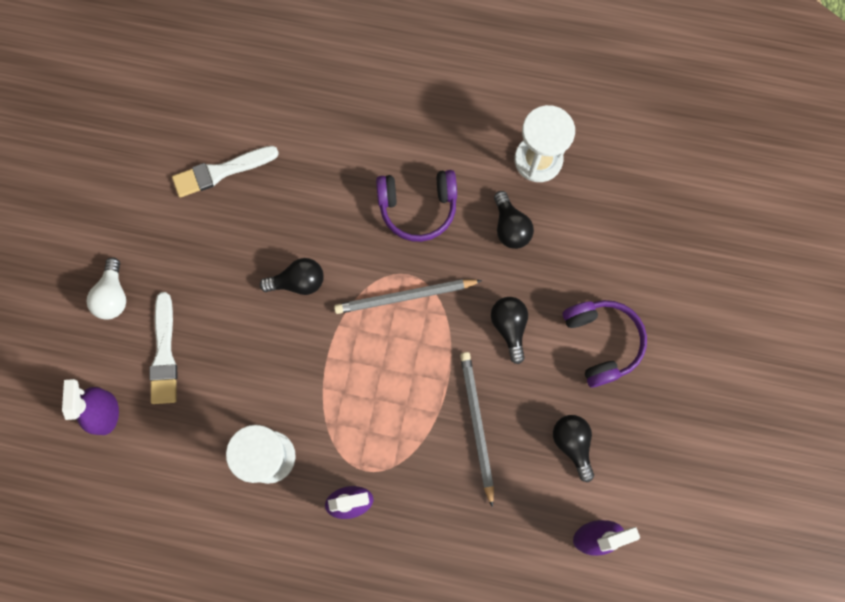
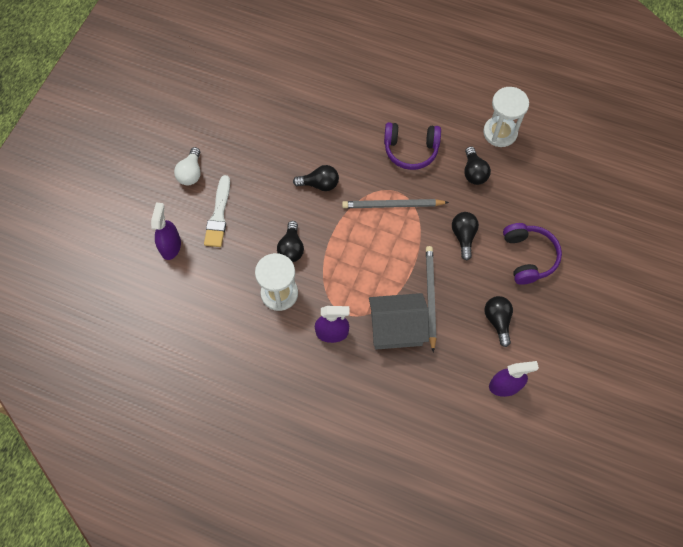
camera: 10 degrees right, 10 degrees down
(221, 171) = (279, 107): white brush -> none
(275, 386) = (291, 248): none -> black light bulb
(437, 480) = (396, 328): none -> grey house

